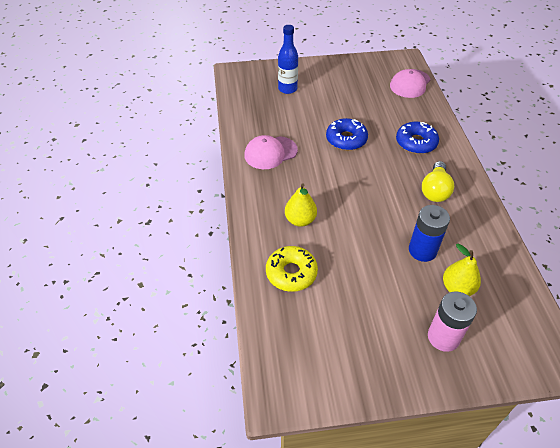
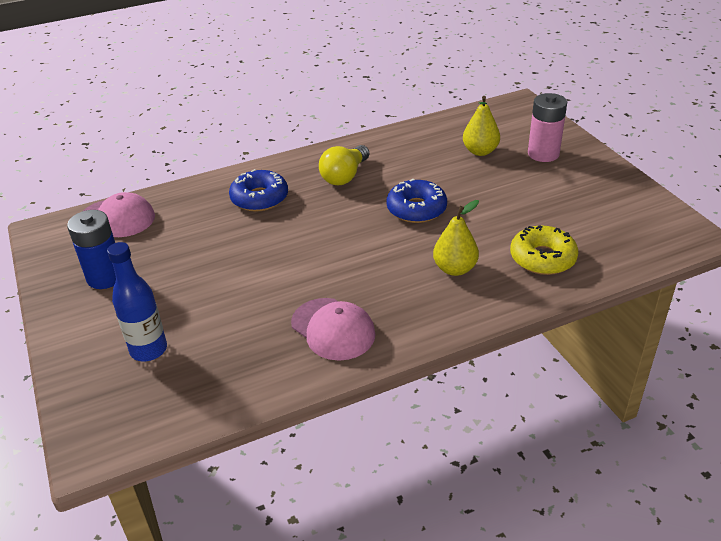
camera: 105 degrees left, 10 degrees down
(346, 139) = (272, 258): blue donut -> blue donut (416, 209)
(422, 250) = (444, 175): blue battery -> blue battery (105, 277)
(435, 190) = (345, 176): yellow light bulb -> yellow light bulb turned 120 degrees clockwise

